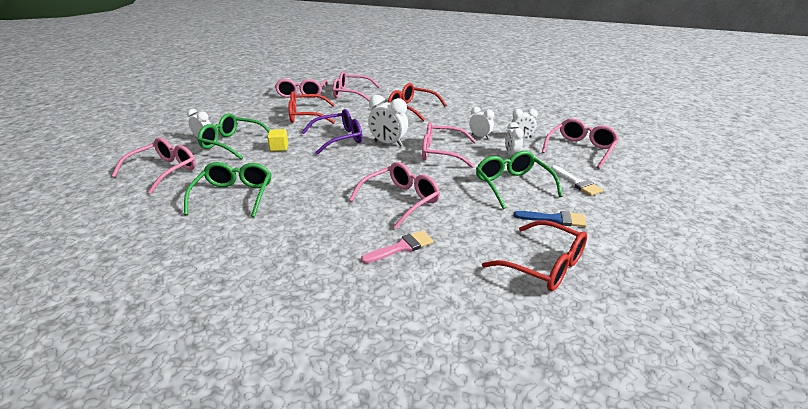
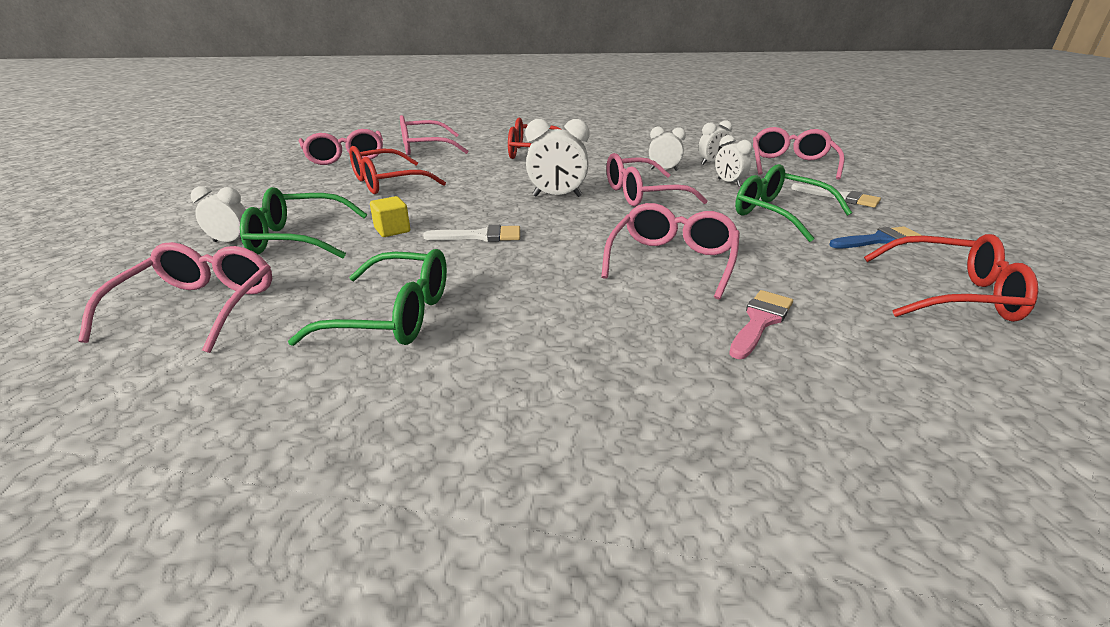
camera: 25 degrees left, 0 degrees up
(234, 196) = (394, 315): green glasses -> green glasses turned 120 degrees clockwise
(318, 161) = (480, 236): none -> white brush
(339, 138) = (477, 202): purple glasses -> none

